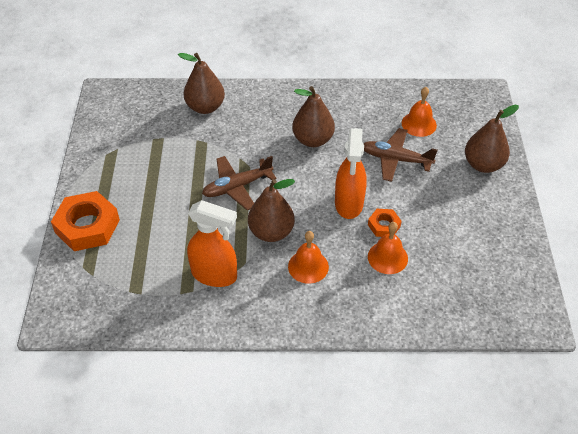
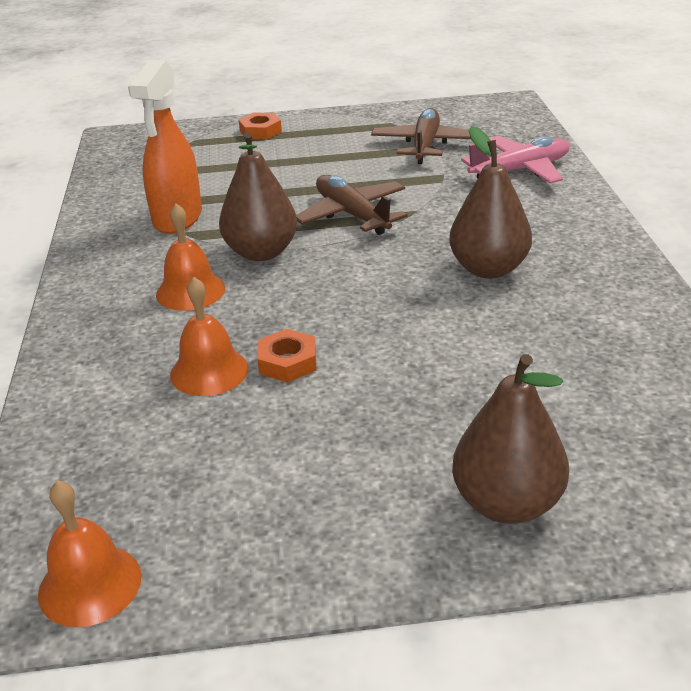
camera: 85 degrees right, 15 degrees down
(87, 226) = (260, 131): orange nut -> orange nut, size x0.51
(205, 107) = (520, 170): brown pear -> pink plane
(349, 204) = (336, 319): orange spray bottle -> none
(395, 159) = (473, 366): brown plane -> brown plane (425, 145)
(419, 124) = (601, 393): orange bell -> orange bell (90, 584)

